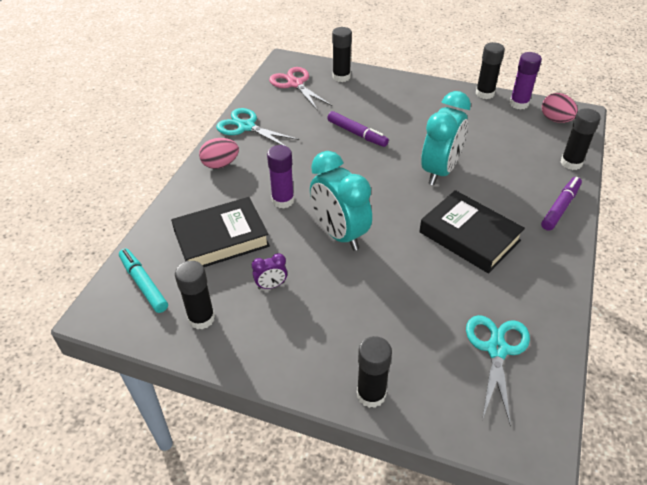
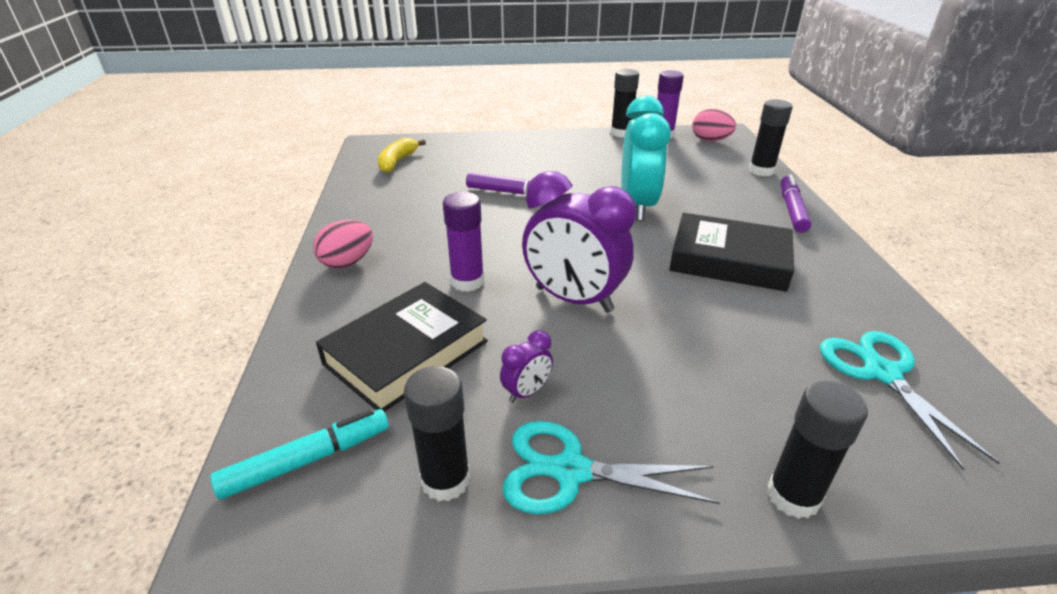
camera: 25 degrees left, 10 degrees down
(144, 284) = (307, 460): turquoise marker -> turquoise marker turned 120 degrees clockwise
(246, 127) = (359, 214): turquoise scissors -> turquoise scissors (570, 471)
(295, 84) = (397, 162): pink scissors -> yellow banana
(339, 234) = (573, 299): turquoise clock -> purple clock
(341, 77) = (451, 146): black glue stick -> none

